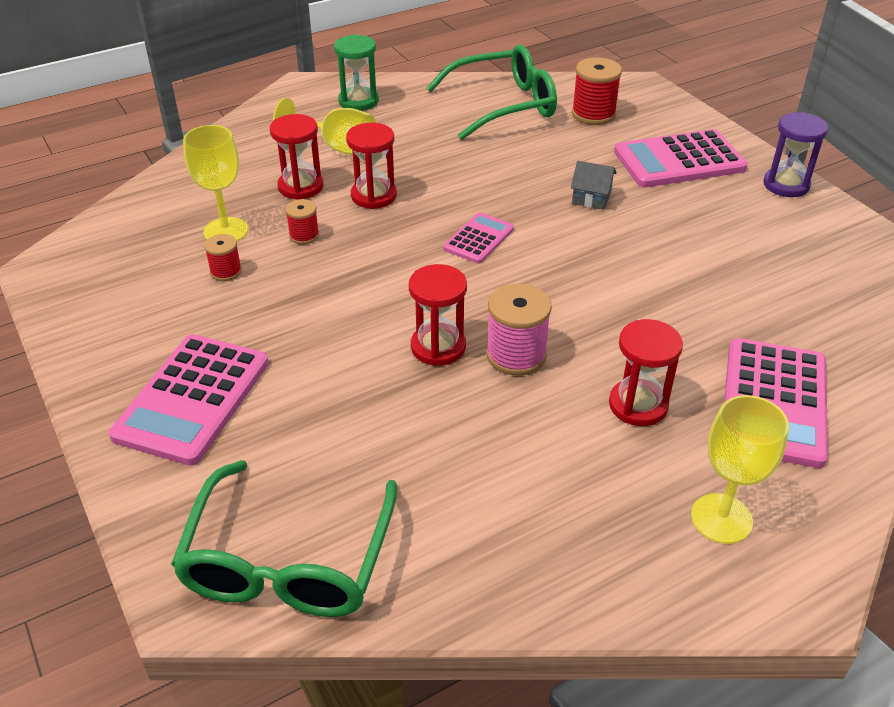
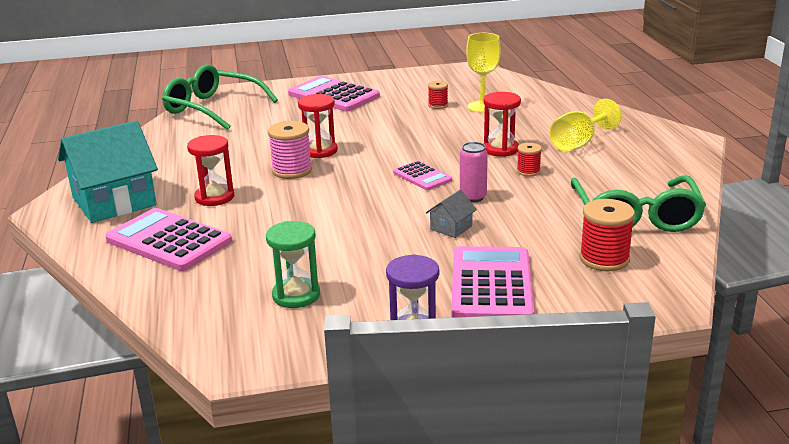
camera: 110 degrees right, 15 degrees down
(300, 187) = (525, 129): red hourglass -> none
(304, 235) = (463, 126): red spool -> red spool (528, 171)
(358, 101) = (658, 157): green hourglass -> green hourglass (296, 295)
(514, 195) = (473, 197): none -> pink can
(721, 518) = (114, 201): yellow goblet -> turquoise house

